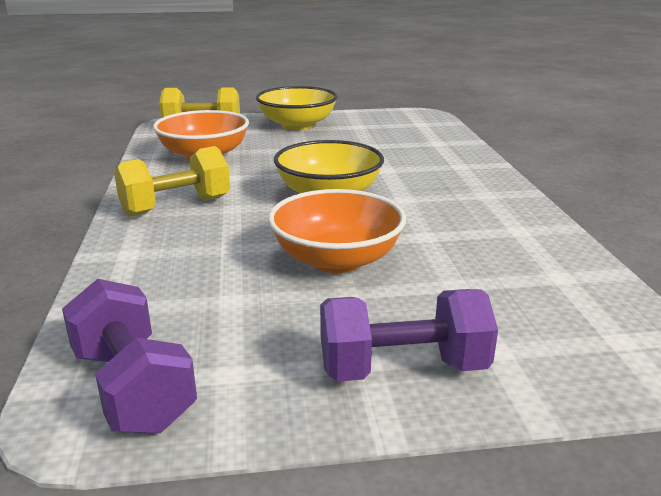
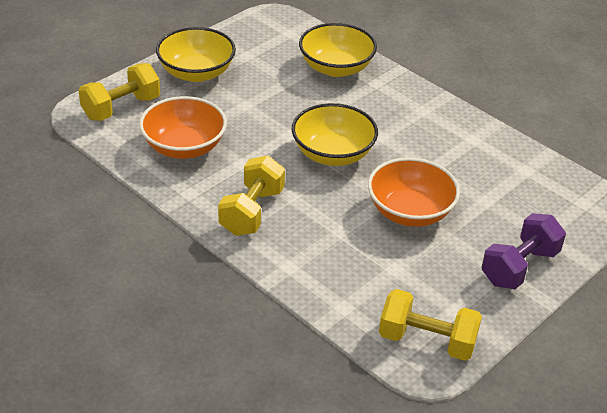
camera: 40 degrees left, 15 degrees up
(133, 388) = (427, 341): purple dumbbell -> yellow dumbbell
(431, 149) = (336, 68): none -> yellow bowl

